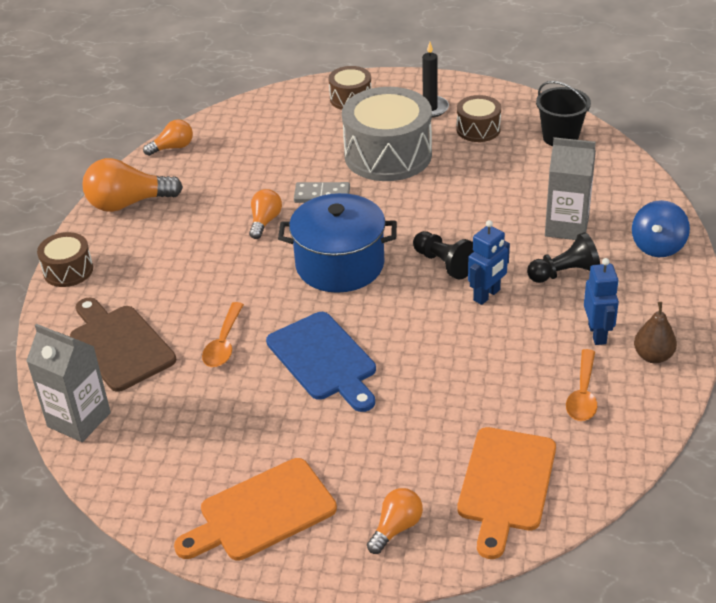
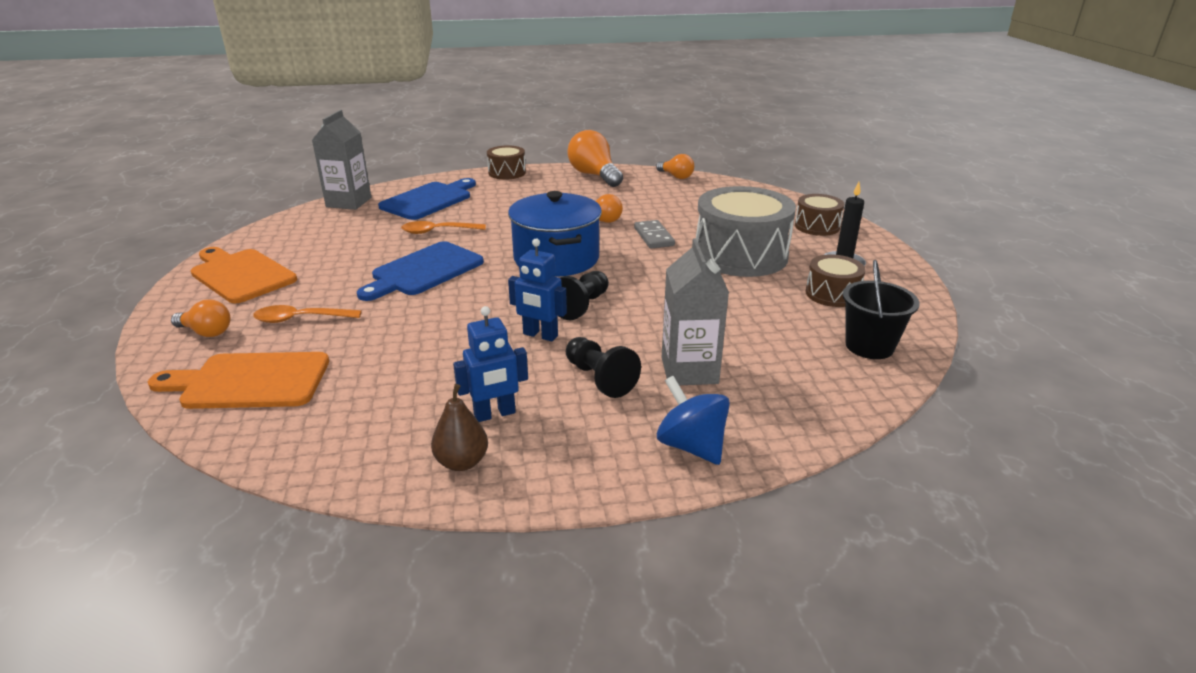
camera: 70 degrees right, 10 degrees down
(119, 345) = (429, 200): brown cutting board -> blue cutting board
(583, 394) = (386, 415): orange spoon -> orange spoon (300, 319)
(658, 246) = (691, 446): blue spinning top -> blue spinning top turned 45 degrees clockwise

